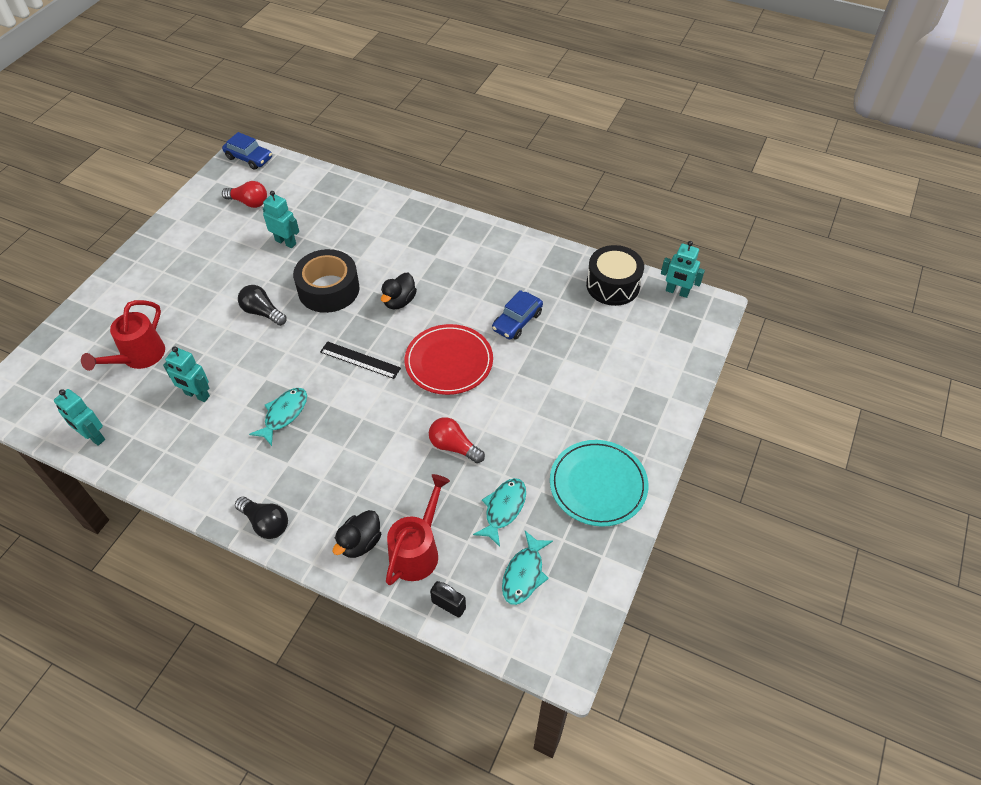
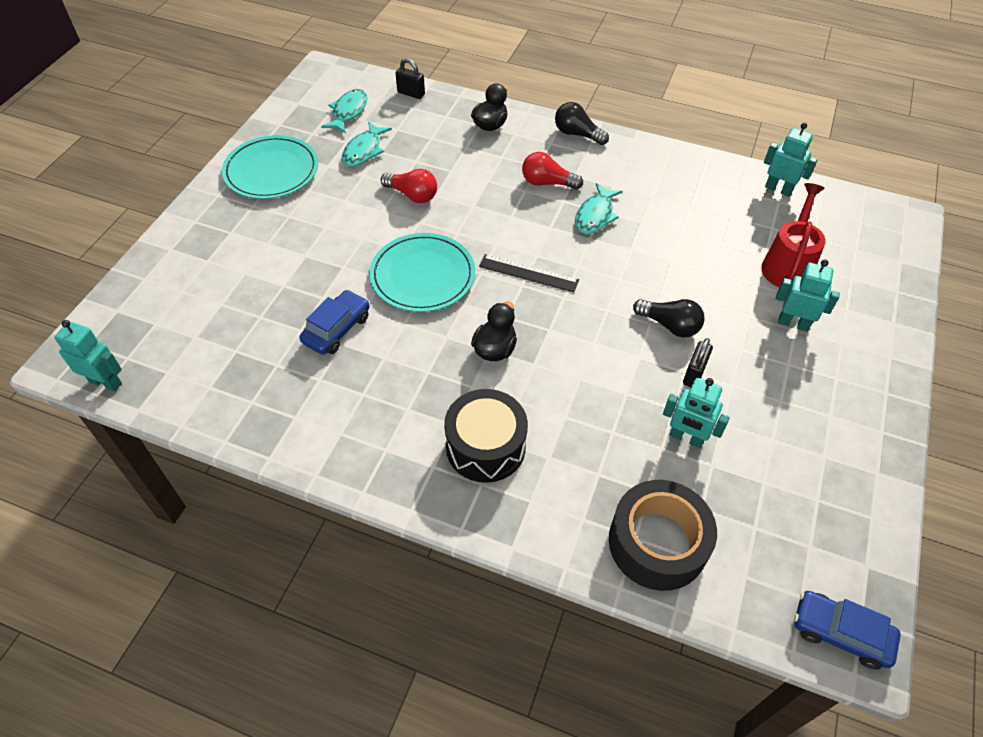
camera: 175 degrees right, 0 degrees up
(197, 395) = (697, 229): turquoise robot -> turquoise robot (793, 323)
(249, 202) = (782, 516): red light bulb -> red light bulb (547, 183)
(261, 278) = (694, 374): none -> black padlock
(328, 289) = (595, 362): black tape -> black tape (657, 543)
(418, 550) = (439, 122): red watering can -> none
(449, 362) = (423, 276): red plate -> turquoise plate
(613, 285) = (195, 388): black drum -> black drum (485, 446)

